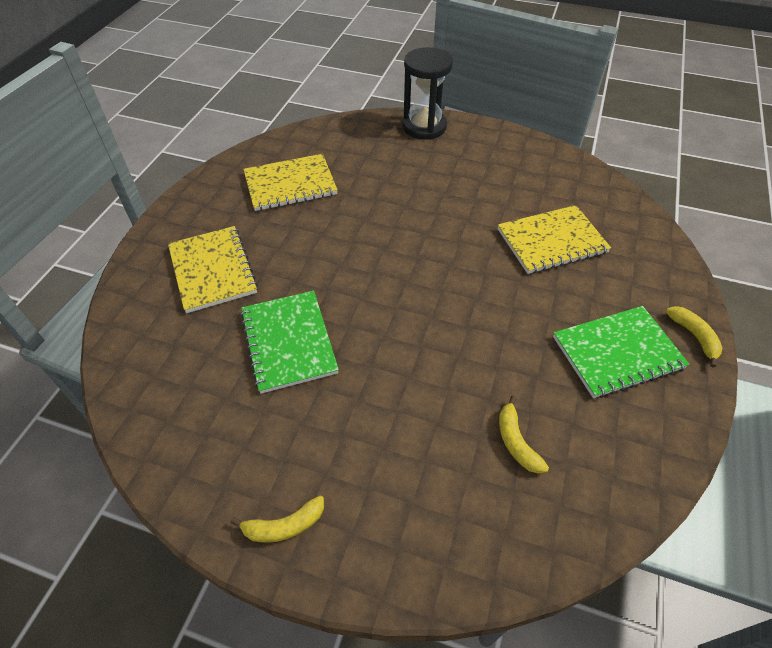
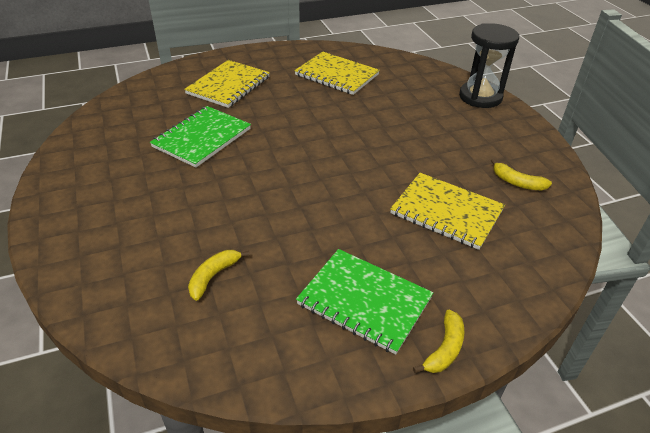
camera: 50 degrees right, 10 degrees down
(284, 526) = (64, 201): yellow banana -> yellow banana (517, 182)

